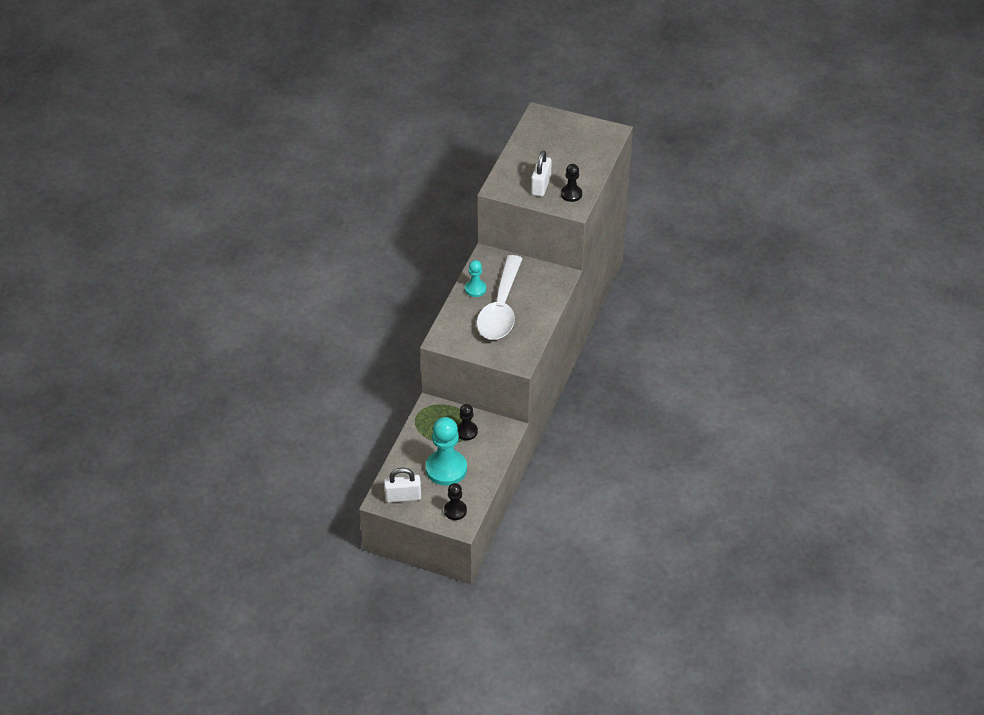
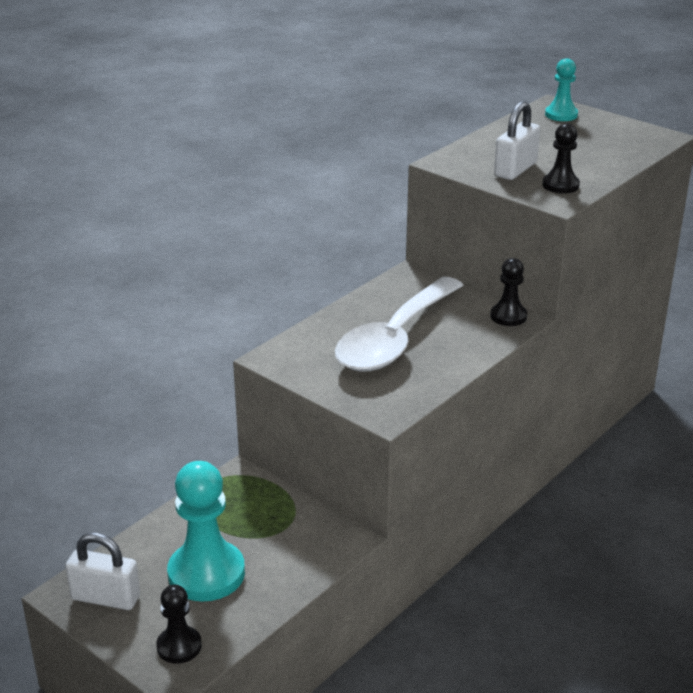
camera: 20 degrees right, 15 degrees down
(466, 431) = (275, 525): black pawn -> black pawn (508, 316)
(475, 289) = (368, 308): turquoise pawn -> turquoise pawn (561, 115)

